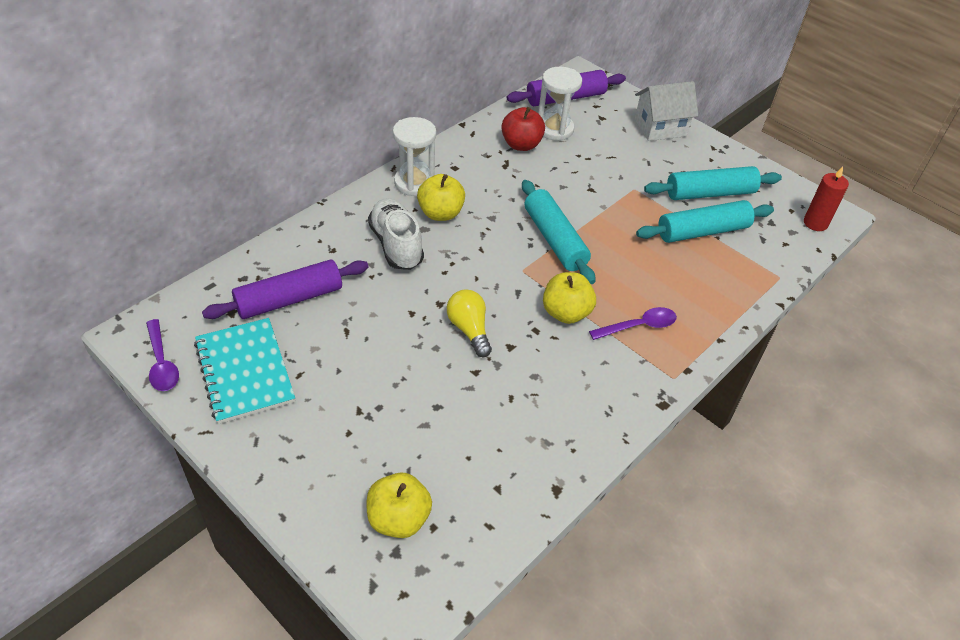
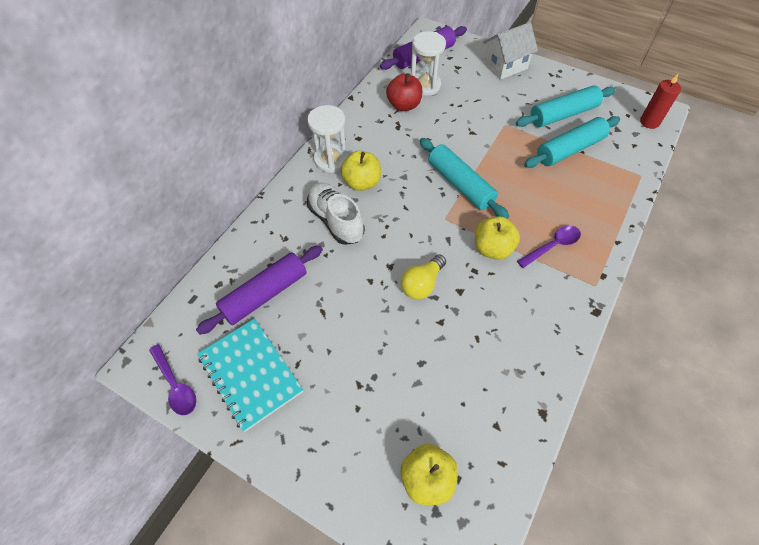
camera: 10 degrees left, 10 degrees up
(469, 329) = (422, 284): yellow light bulb -> yellow light bulb turned 105 degrees counterclockwise

